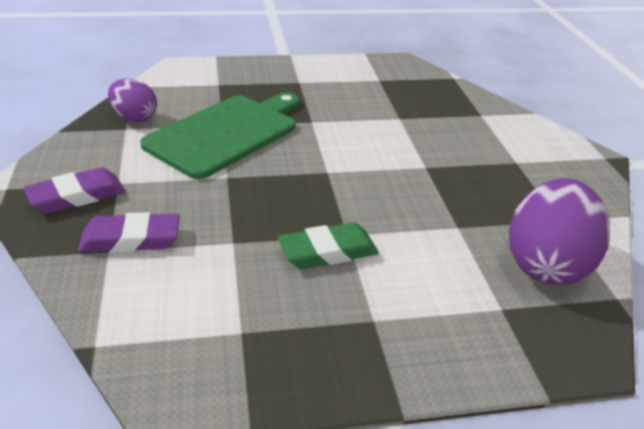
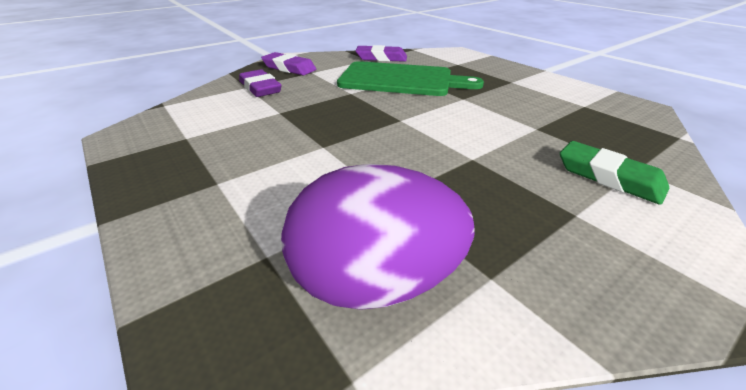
camera: 65 degrees right, 0 degrees up
(134, 118) = (381, 58): purple egg -> purple eraser
(328, 251) = (293, 144): green eraser -> green eraser (608, 177)

